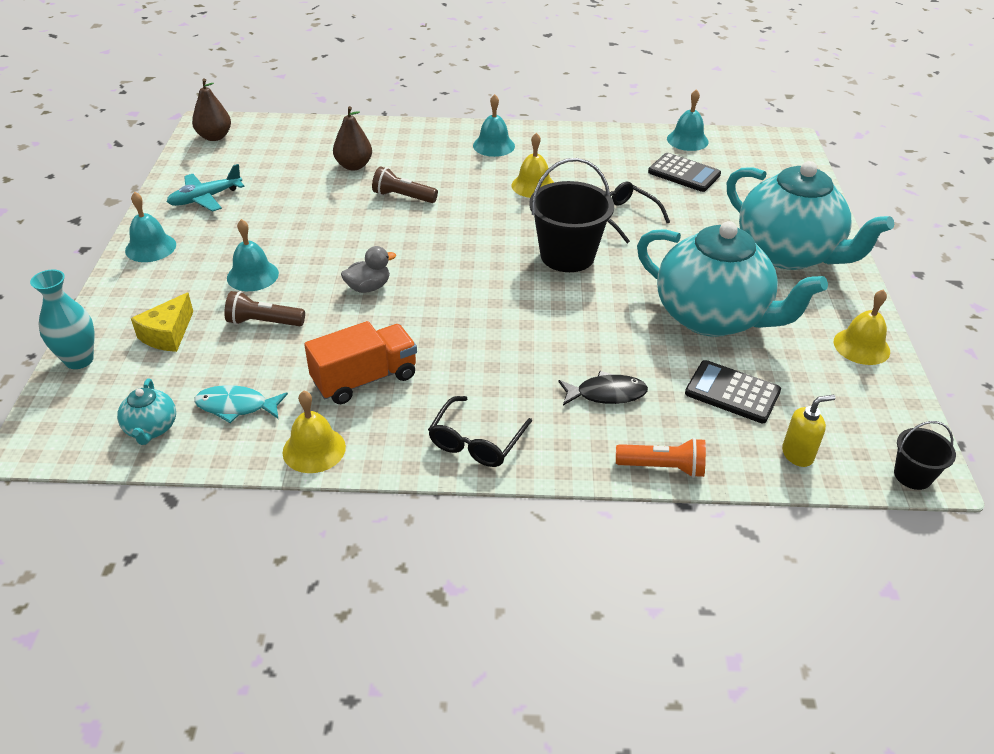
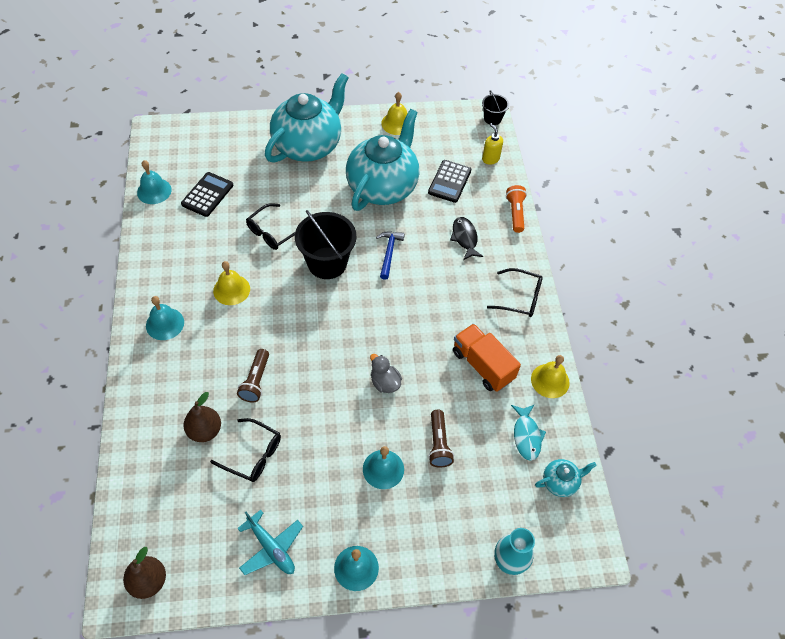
camera: 100 degrees left, 15 degrees up
(168, 334) = (466, 508): yellow cheese -> none
(312, 192) = (253, 455): none -> black glasses
(580, 311) = (389, 253): none -> blue hammer

